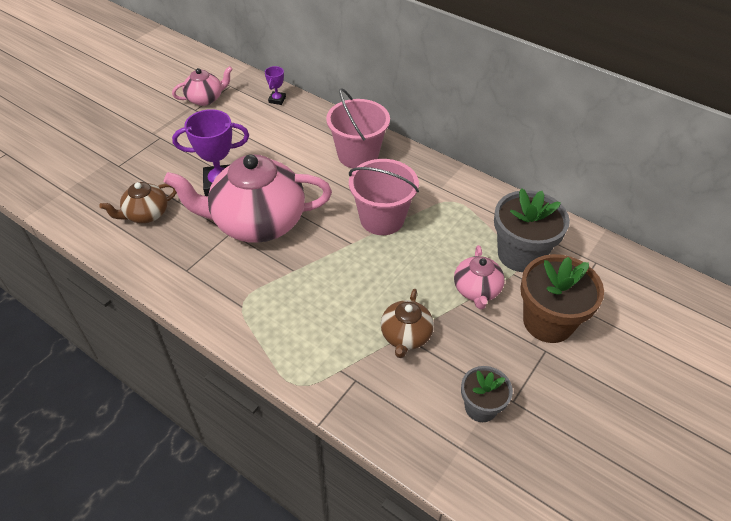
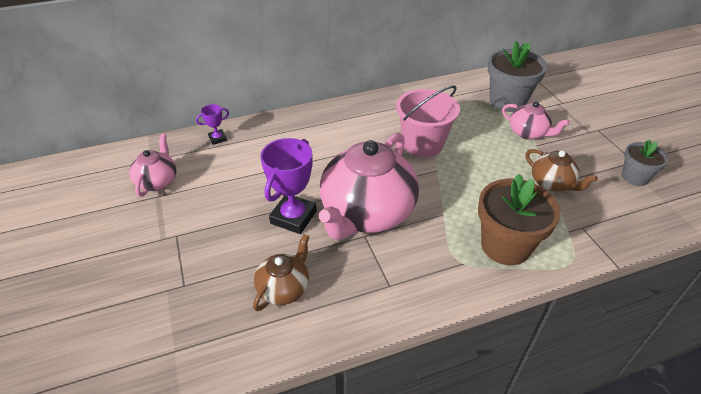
camera: 55 degrees left, 5 degrees down
(146, 214) = (284, 288): brown teapot -> brown teapot turned 150 degrees counterclockwise
(277, 100) = (217, 139): purple trophy -> purple trophy turned 75 degrees counterclockwise
(358, 155) = (339, 125): pink bucket -> none
(548, 322) = (574, 118): brown flower pot -> brown flower pot (505, 246)

